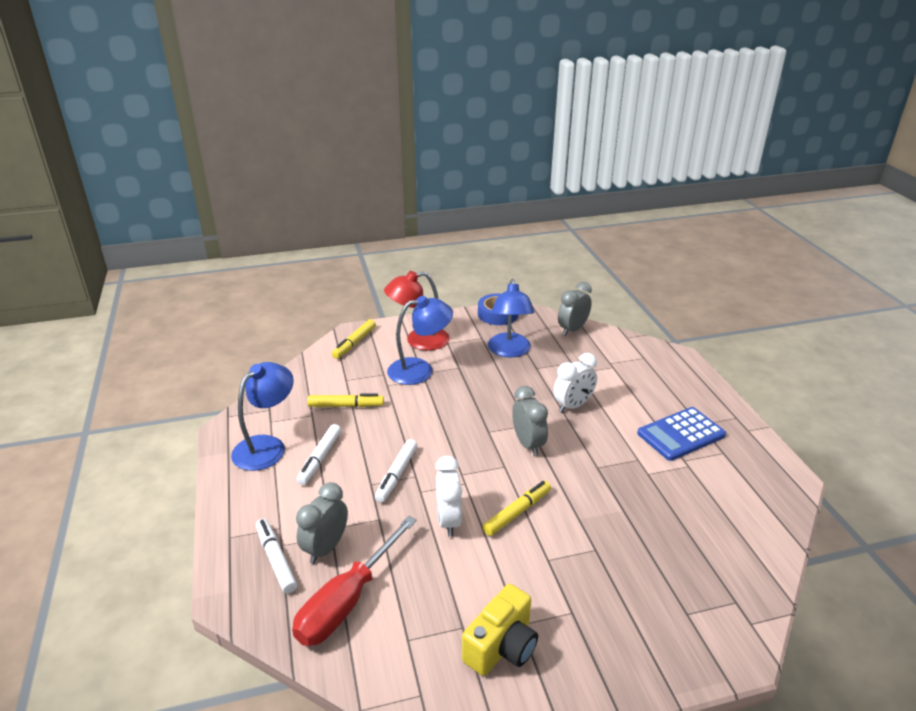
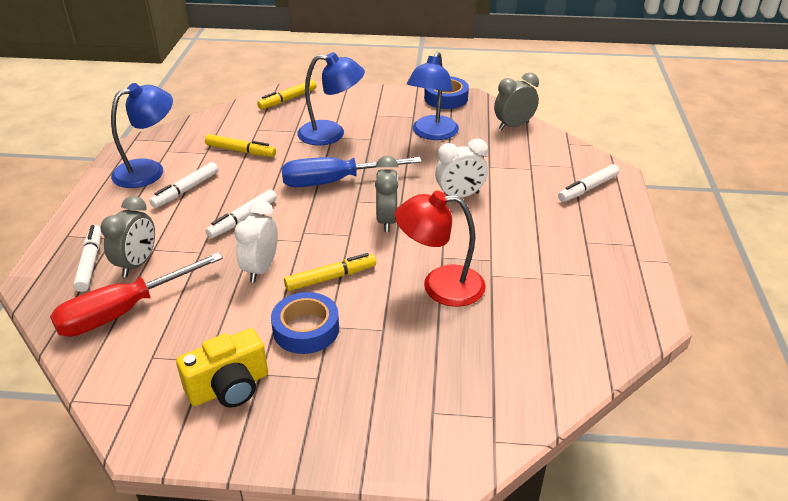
camera: 20 degrees right, 5 degrees up
(326, 548) = (137, 264): grey clock -> grey clock turned 150 degrees clockwise
(418, 340) = (349, 108): red lamp -> red lamp (440, 286)
(456, 417) = (335, 181): none -> blue screwdriver
(530, 568) = (306, 329): none -> blue tape
(669, 375) = (588, 188): none -> white marker
(681, 434) = (556, 247): blue calculator -> none

